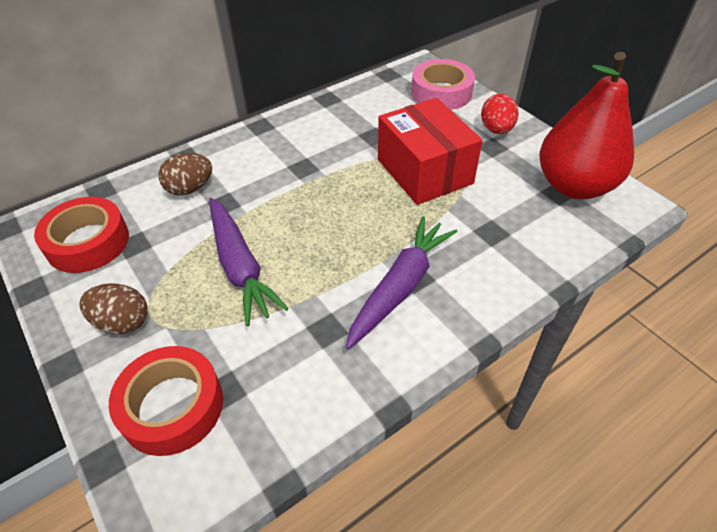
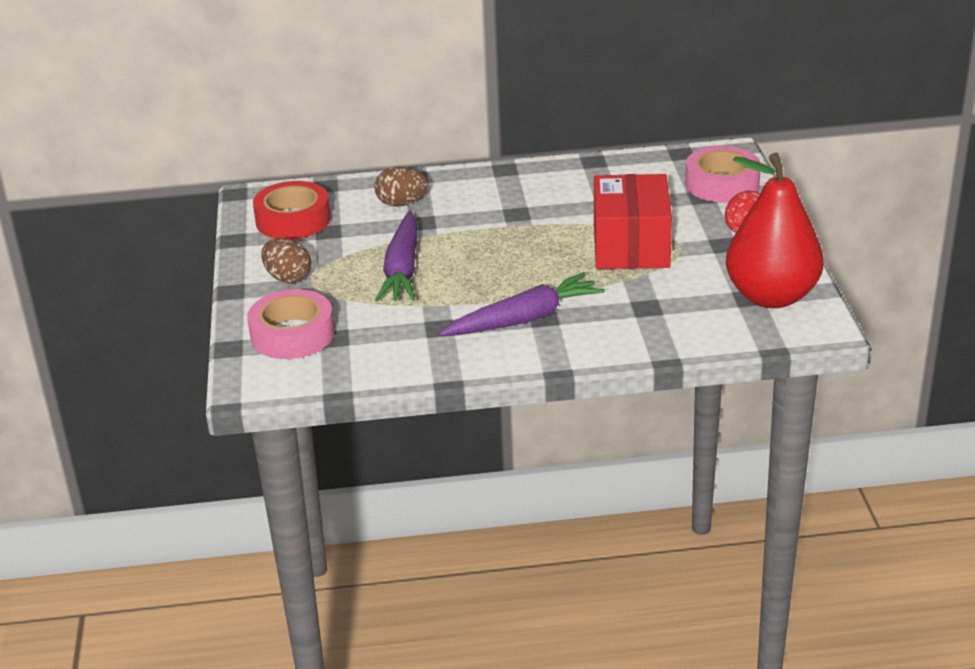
camera: 30 degrees right, 15 degrees down
(172, 406) = (292, 334): red tape -> pink tape

